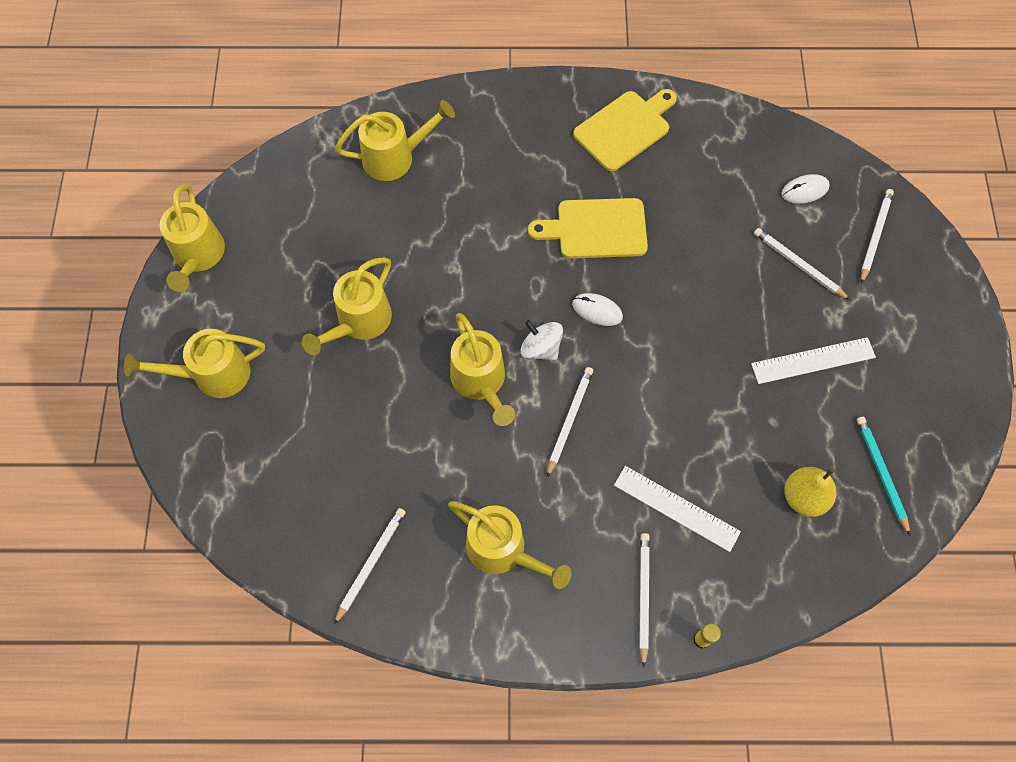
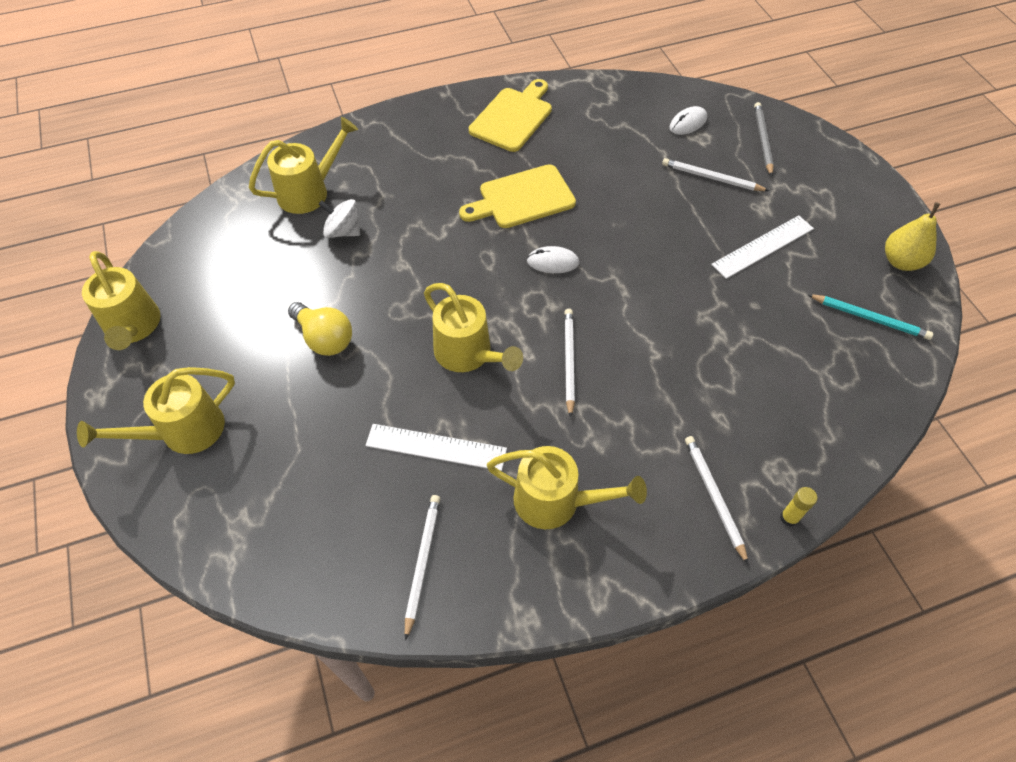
camera: 20 degrees left, 10 degrees down
(359, 323) = (324, 338): yellow watering can -> yellow light bulb
(541, 348) = (514, 308): white spinning top -> white spinning top (343, 231)
(676, 508) = (705, 406): white ruler -> white ruler (436, 447)
(804, 497) = (815, 359): yellow pear -> yellow pear (901, 261)
(874, 236) = (762, 140): white pencil -> grey pencil
(881, 473) = (870, 318): turquoise pencil -> turquoise pencil turned 150 degrees clockwise

